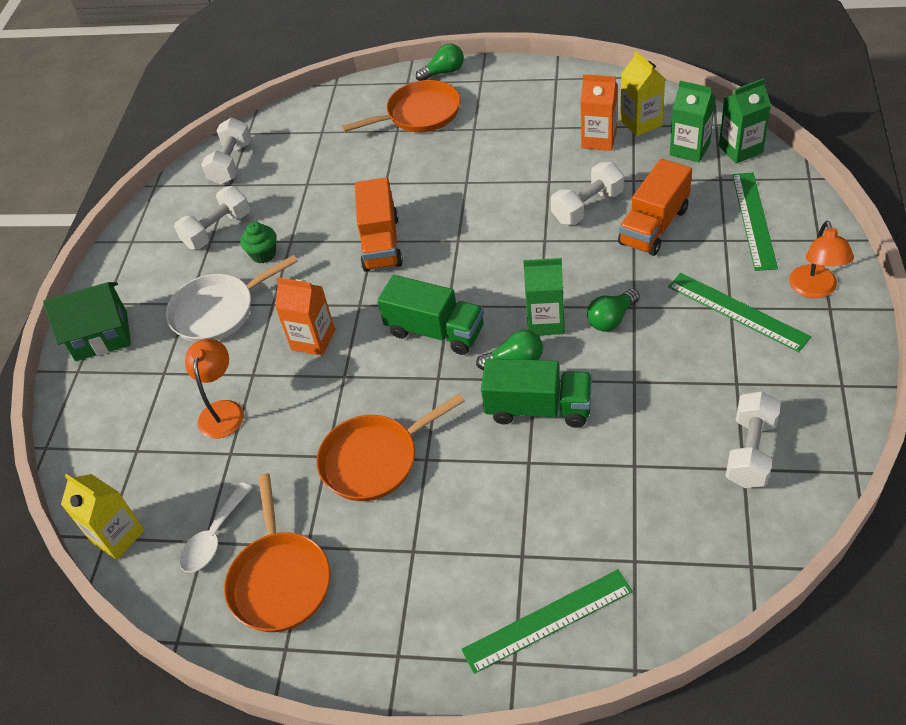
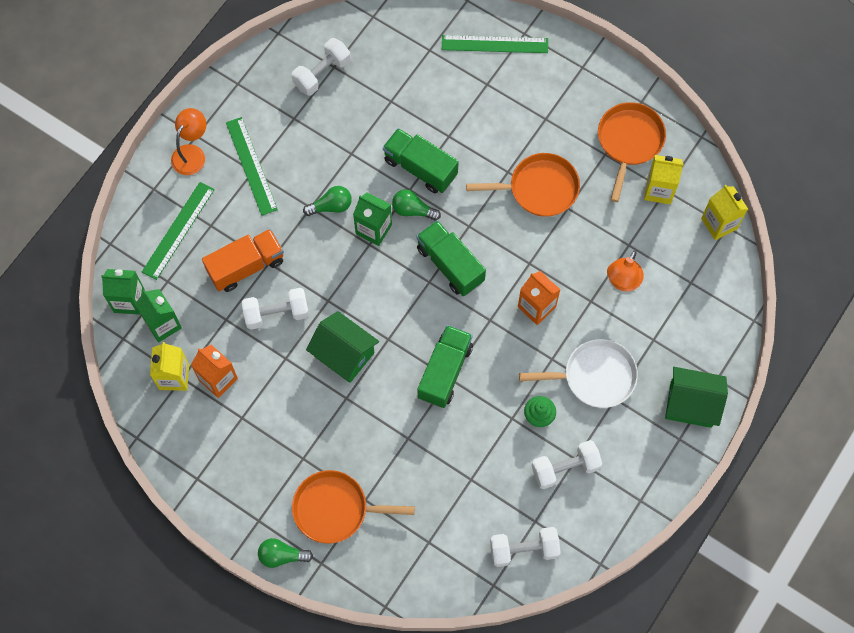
camera: 160 degrees left, 20 degrees up
(214, 537) = (659, 190): white spoon -> yellow carton
(231, 163) = (524, 549): white dumbbell -> white dumbbell turned 45 degrees clockwise
(381, 243) = (445, 372): orange truck -> green truck
(493, 209) = (344, 354): none -> green house

